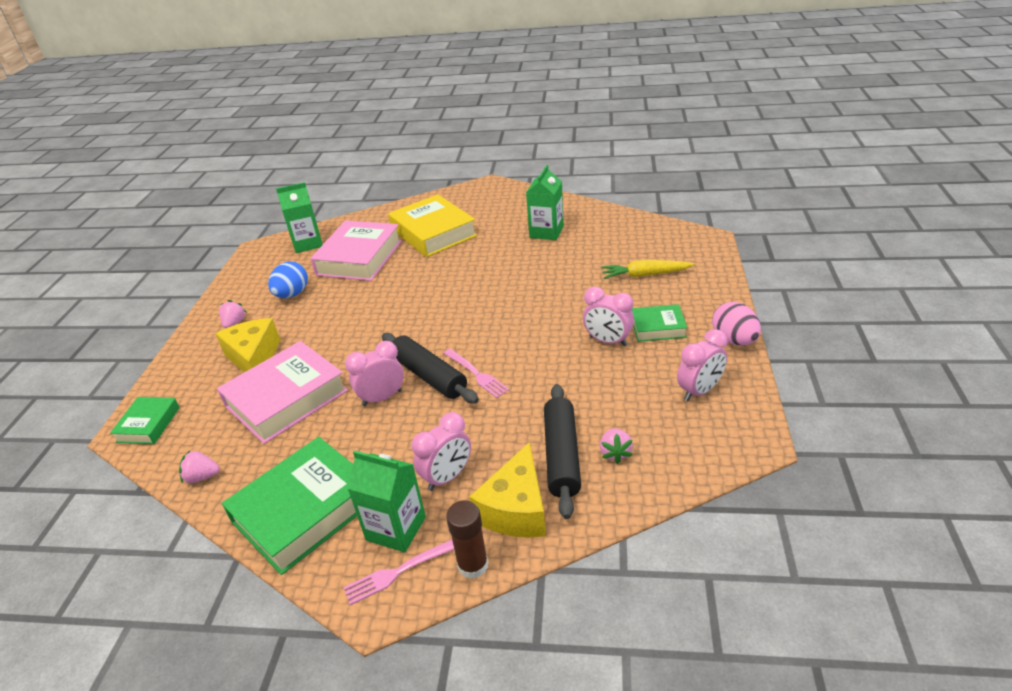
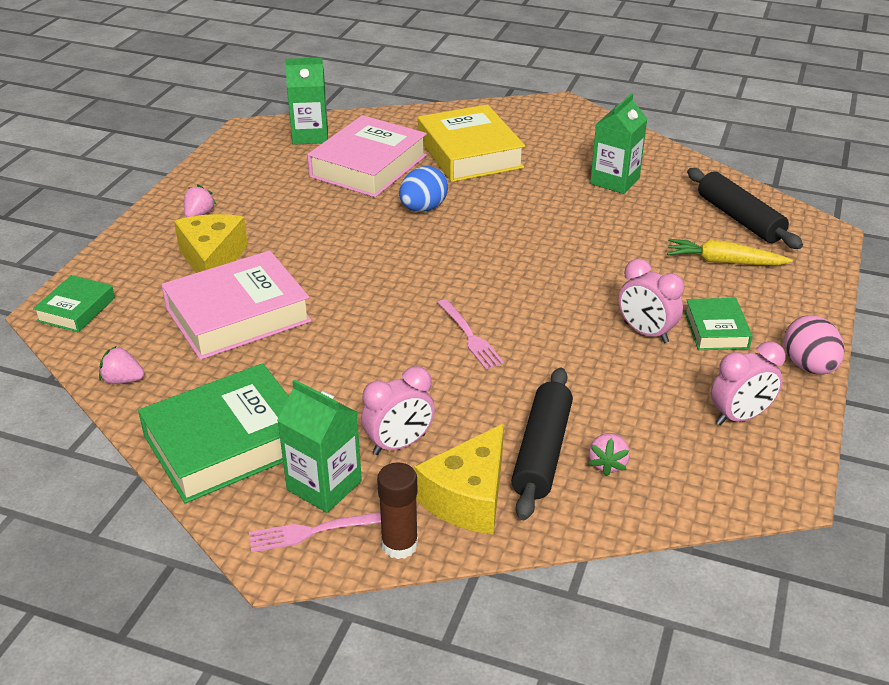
camera: 10 degrees right, 0 degrees up
(292, 294) = (275, 194): blue egg -> blue egg (423, 208)
(382, 398) = (349, 339): pink clock -> none
(429, 376) = (412, 326): black rolling pin -> black rolling pin (739, 219)
(658, 327) = (716, 330): green book -> green book turned 75 degrees clockwise

